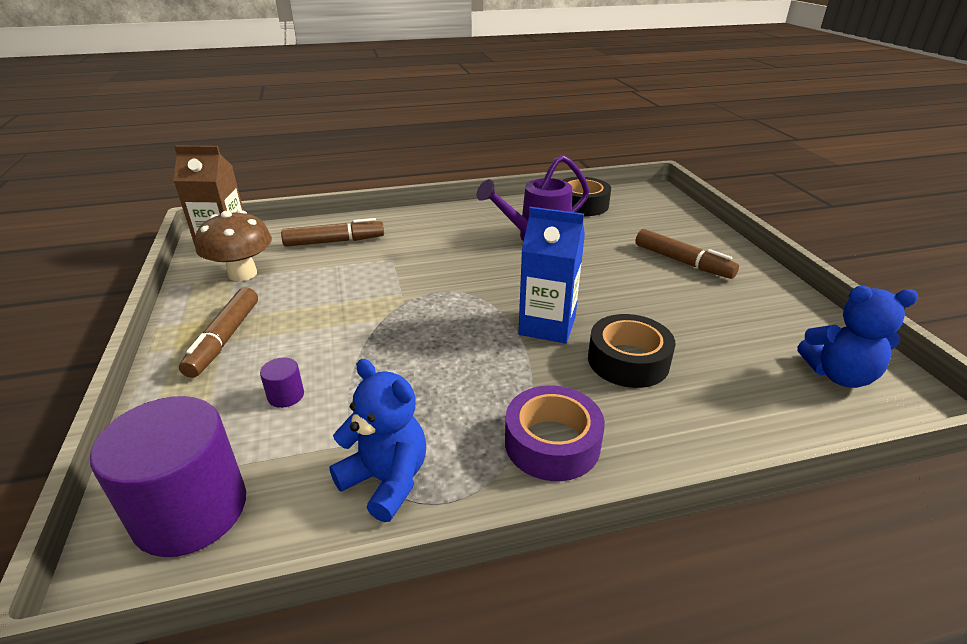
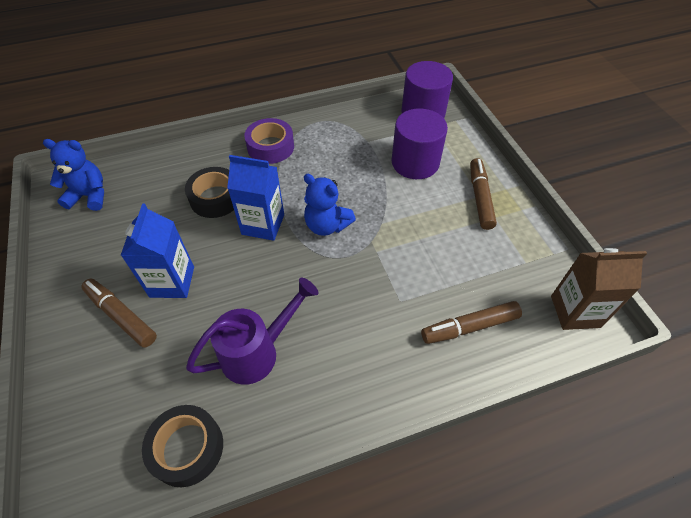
camera: 175 degrees right, 20 degrees up
(242, 274) = (521, 267): brown mushroom -> none
(286, 395) = (415, 162): purple cylinder -> purple cylinder, size x2.44
(386, 480) = (346, 127): blue teddy bear -> blue teddy bear (327, 225)
(643, 281) = (172, 282): none -> blue carton

